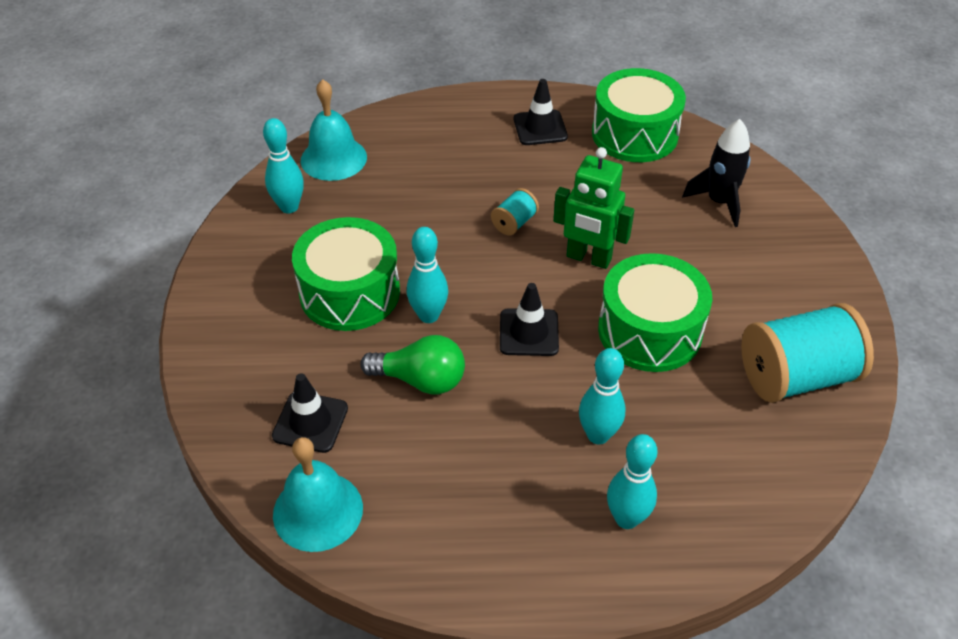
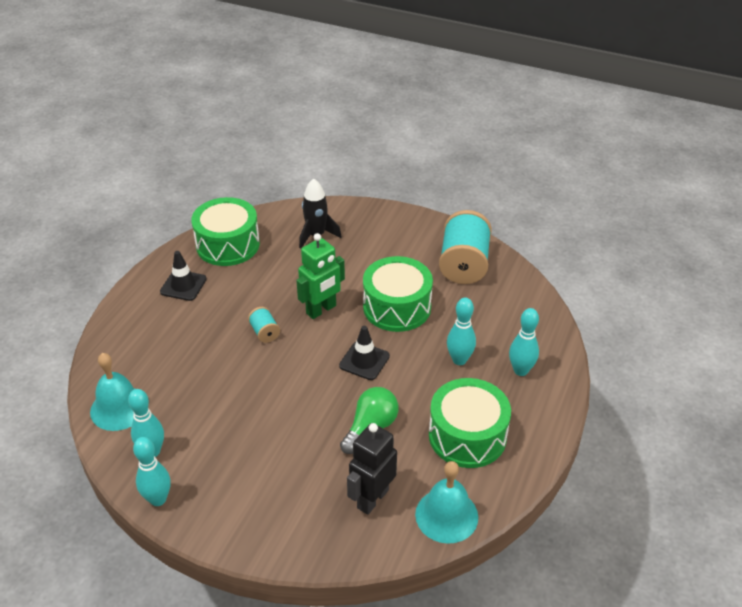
camera: 65 degrees left, 5 degrees down
(310, 422) = (372, 498): black traffic cone -> black robot
(350, 292) = (268, 441): green drum -> green drum (467, 436)
(428, 315) = (318, 405): turquoise bowling pin -> turquoise bowling pin (158, 499)

